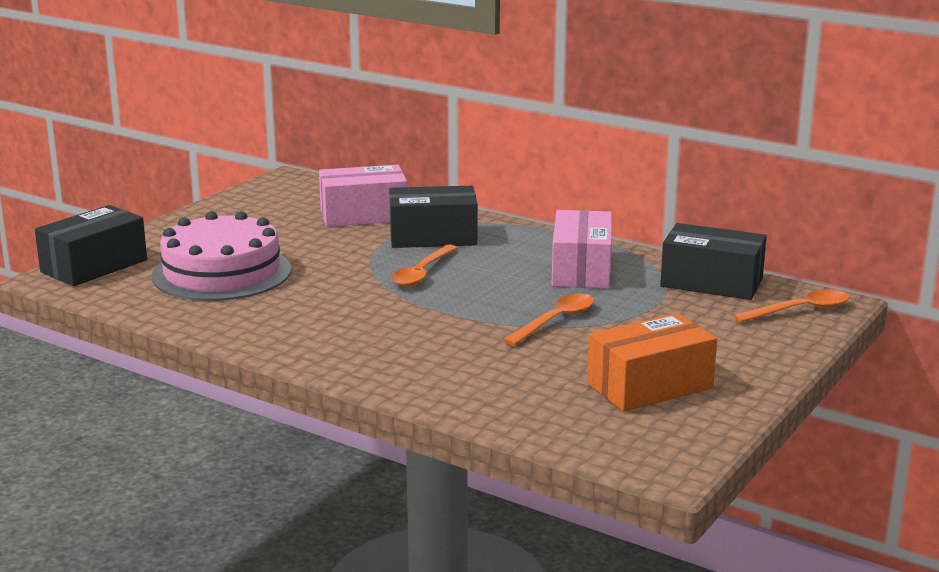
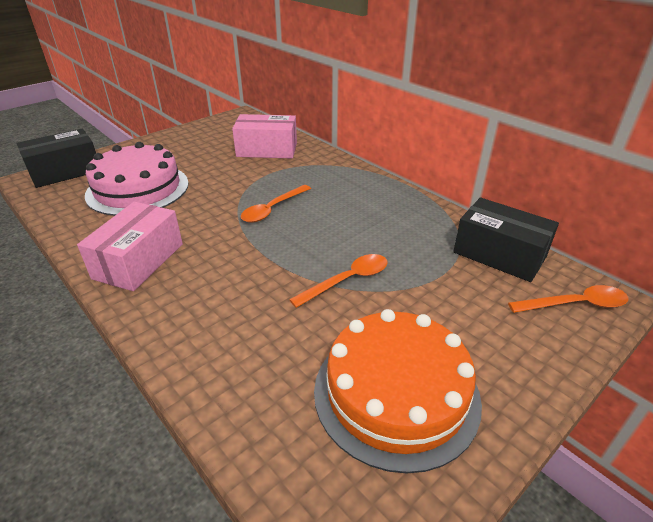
camera: 15 degrees right, 15 degrees up
(433, 237) = (301, 175): black box -> none
(581, 270) = (395, 223): pink box -> pink box (139, 261)
(650, 386) = (396, 393): orange box -> orange cake

